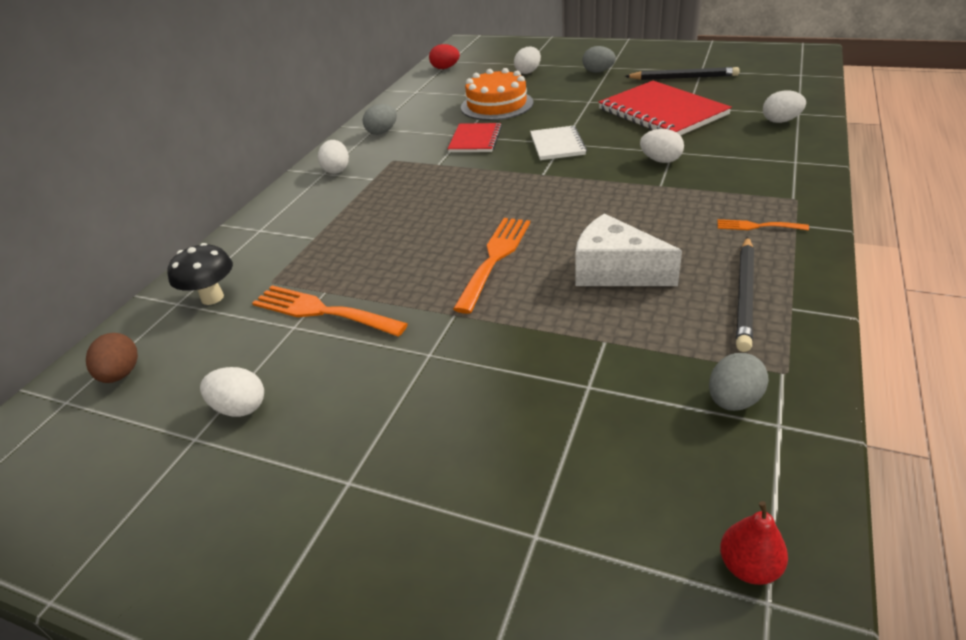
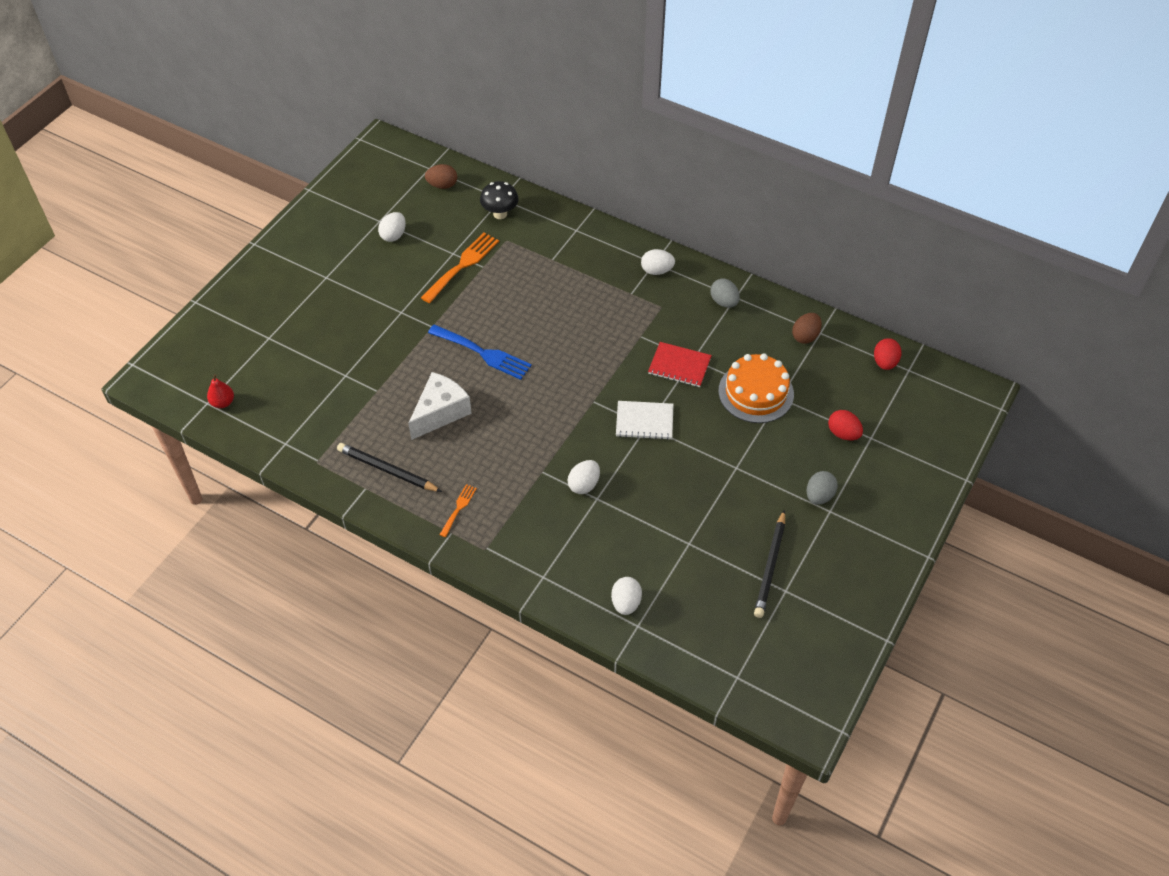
camera: 95 degrees right, 15 degrees up
(422, 96) = (805, 336): none -> brown egg
(495, 258) = (483, 353): orange fork -> blue fork
(528, 72) = (843, 433): white egg -> red egg
(662, 112) = (685, 518): red notebook -> none
(733, 400) = (308, 431): grey egg -> none

